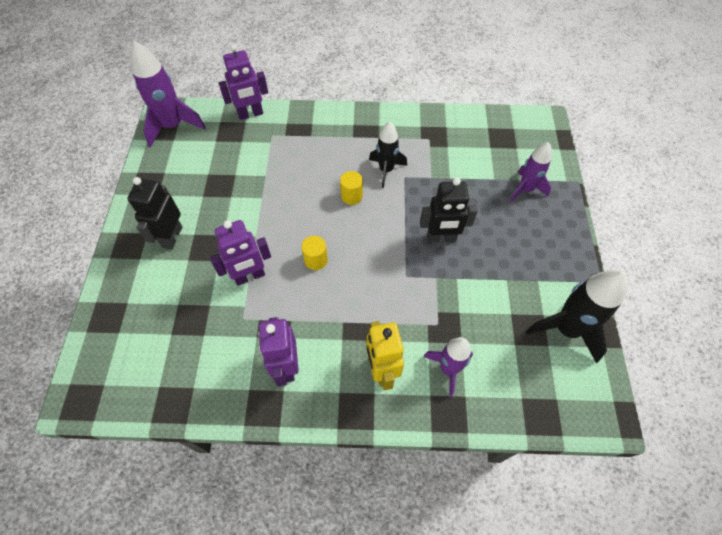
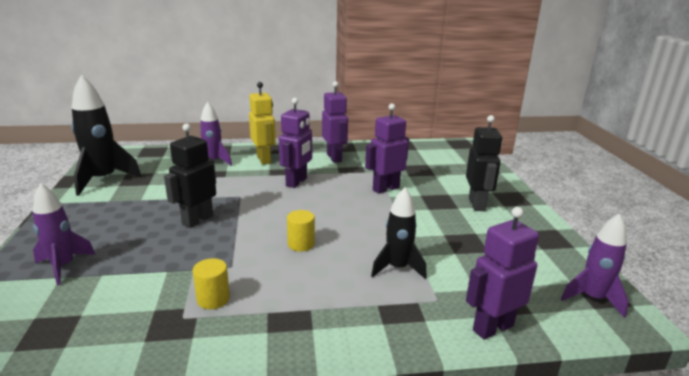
camera: 170 degrees right, 35 degrees down
(173, 126) = (592, 298): purple rocket -> purple rocket, size x0.64
(316, 260) = (329, 200): yellow cylinder -> yellow cylinder (213, 299)
(344, 301) = (297, 182): none -> purple robot
(386, 170) = (256, 272): black rocket -> black rocket (397, 268)
(441, 238) = (197, 220): black robot -> black robot turned 45 degrees counterclockwise

